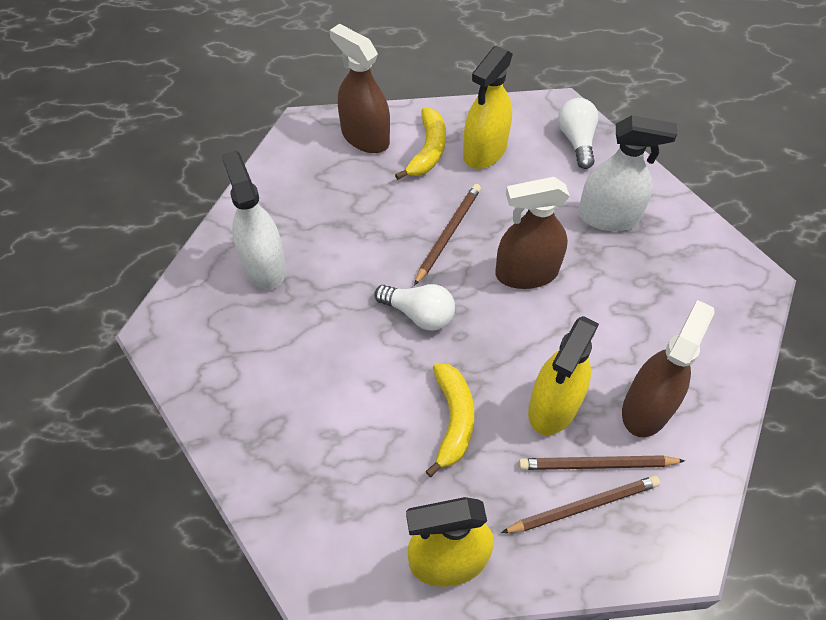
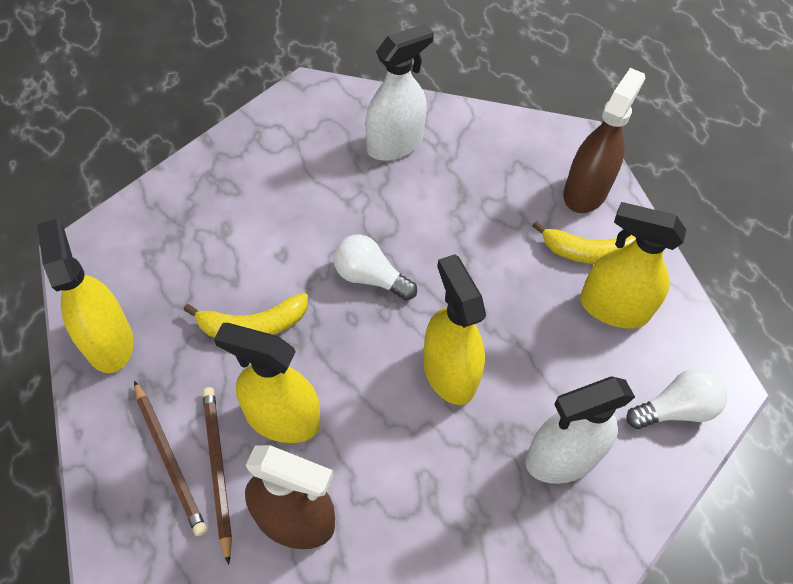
camera: 75 degrees right, 0 degrees up
(419, 314) = (370, 277): white light bulb -> white light bulb turned 105 degrees clockwise
(448, 234) = (479, 288): brown pencil -> none
(526, 273) = (449, 372): brown spray bottle -> yellow spray bottle
(608, 217) = (561, 458): white spray bottle -> white spray bottle turned 75 degrees clockwise

